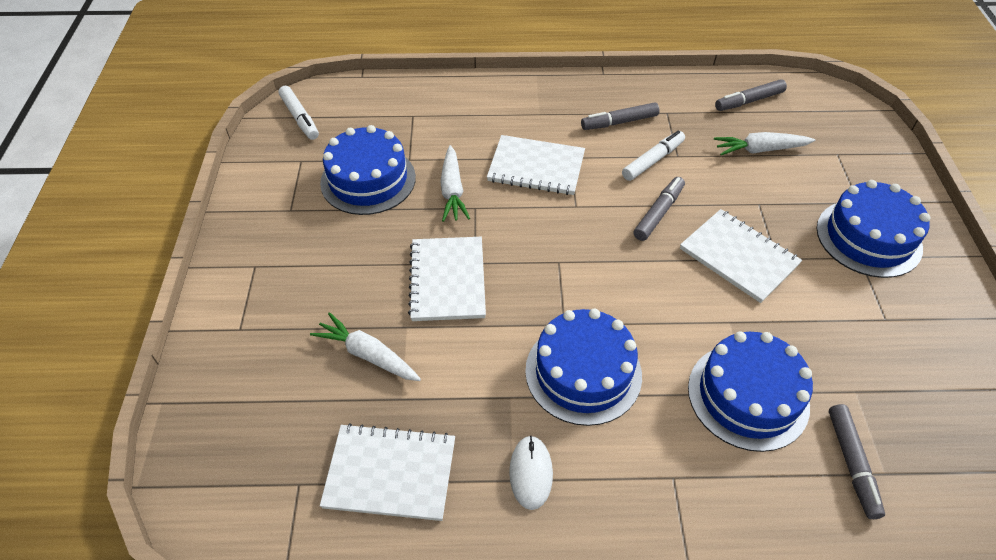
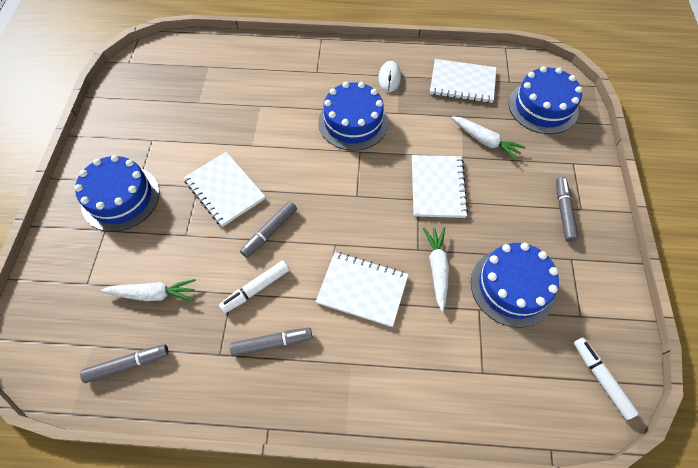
camera: 175 degrees left, 10 degrees up
(748, 396) = (261, 104): blue cake -> blue cake (543, 107)
(851, 463) = (223, 71): grey marker -> grey marker (563, 212)

